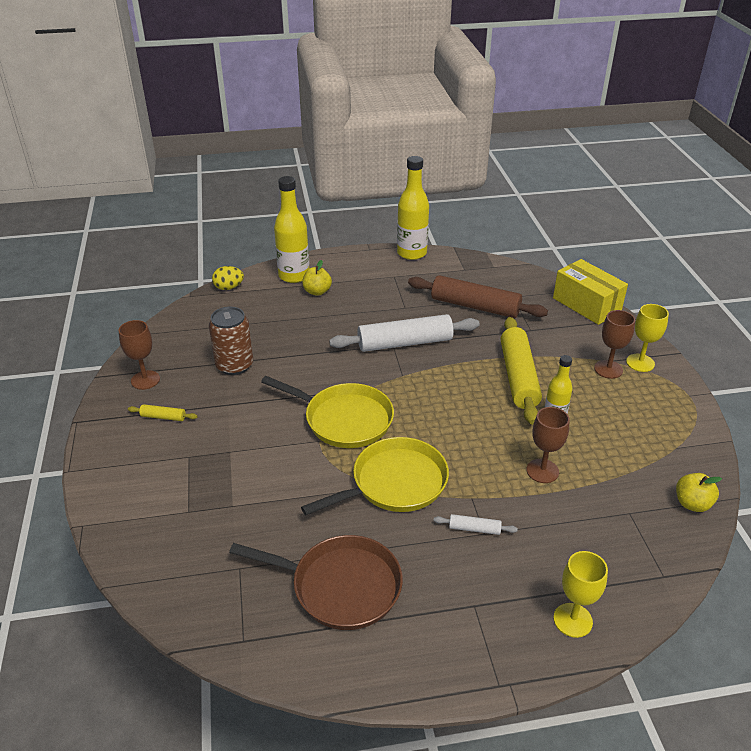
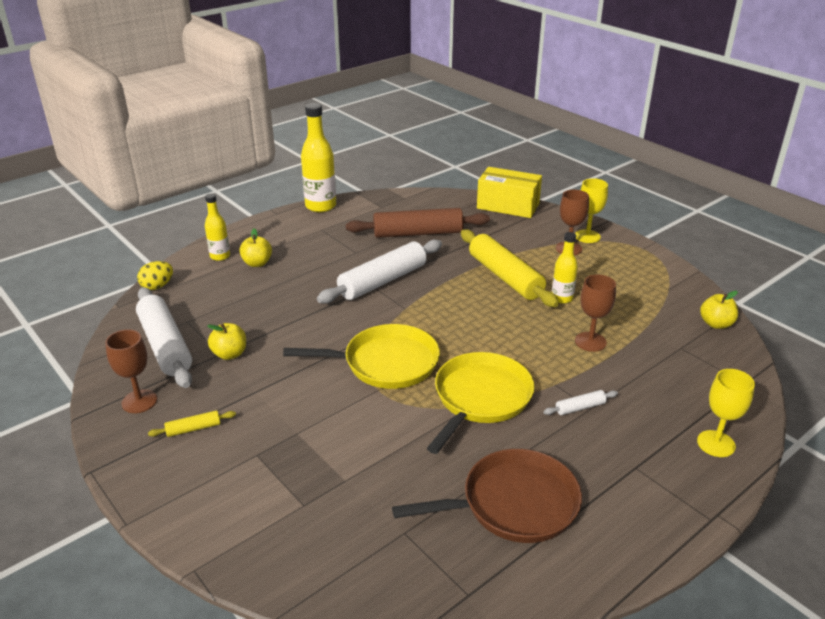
camera: 30 degrees left, 5 degrees down
(196, 341) = (165, 345): none -> white rolling pin
(234, 365) = (230, 354): brown can -> yellow apple
(294, 276) = (220, 256): yellow bottle -> yellow bottle, size x0.58

